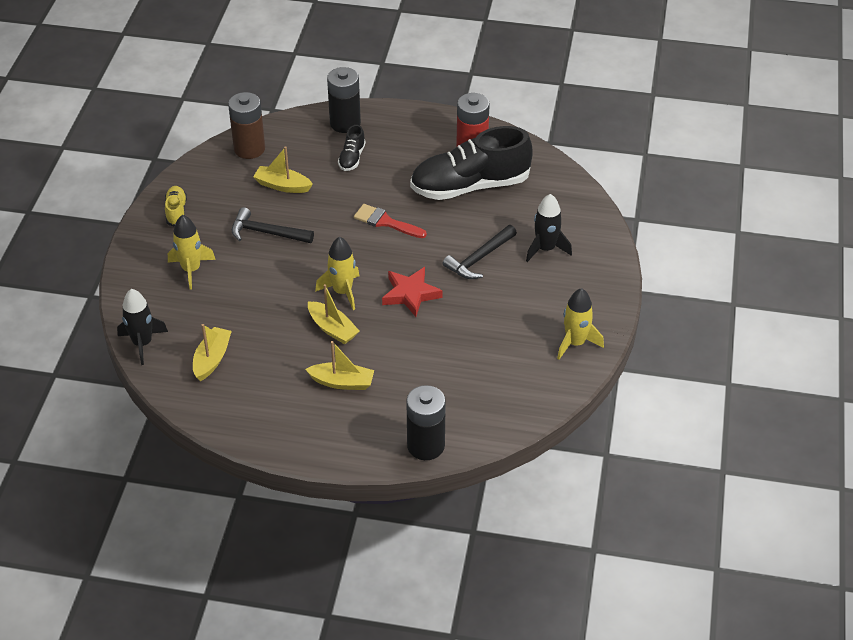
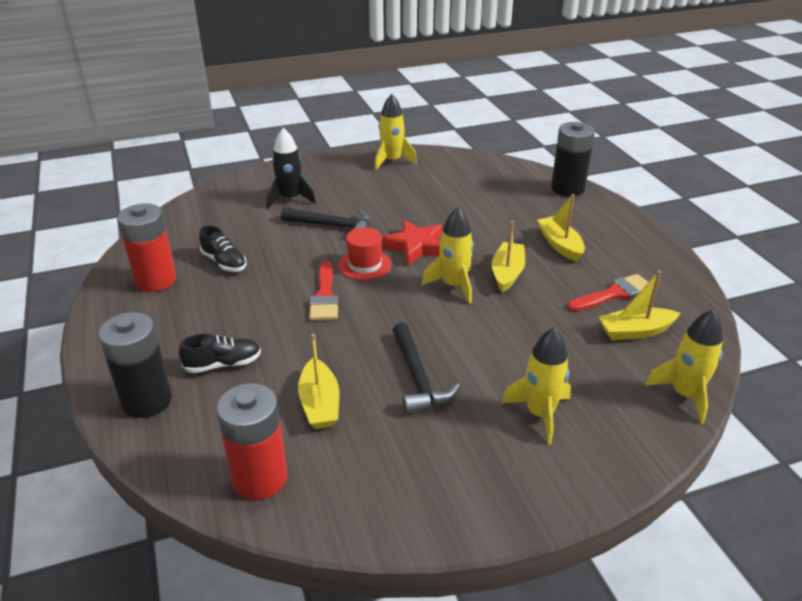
camera: 120 degrees left, 10 degrees down
(142, 343) = (685, 395): black rocket -> yellow rocket
(176, 211) = (455, 490): yellow shoe -> none
(249, 149) = (260, 478): brown battery -> red battery
(257, 375) = (614, 294): none -> red brush
(408, 256) = (365, 265): none -> red hat
(470, 186) = (224, 262): black shoe -> black shoe, size x0.43

